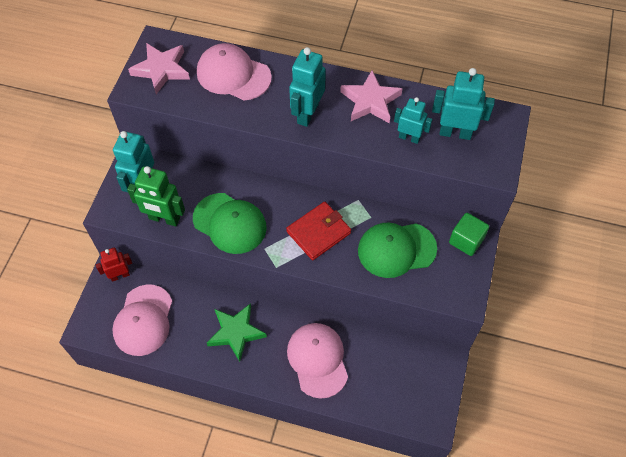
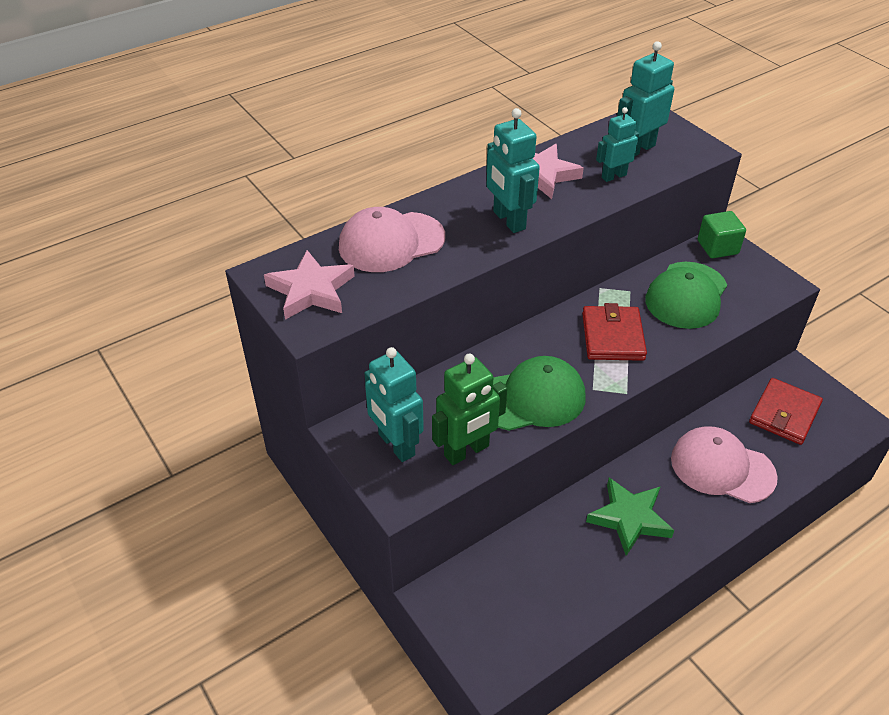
camera: 50 degrees left, 15 degrees down
(120, 275) = (447, 588): red robot -> none
(143, 320) = (535, 600): pink cap -> none
(397, 372) = (784, 414): none -> red wallet

